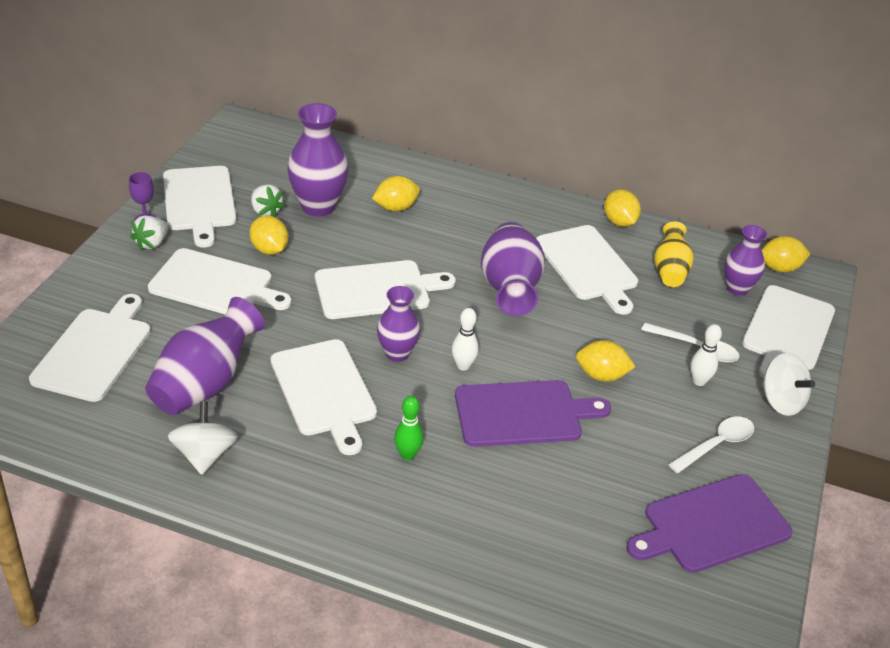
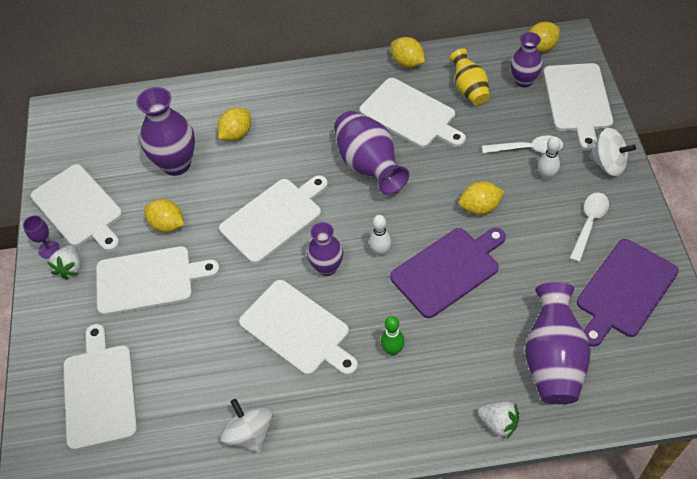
camera: 20 degrees left, 15 degrees up
(205, 384) = (206, 373): purple vase -> purple vase (552, 360)
(266, 211) = (138, 190): white strawberry -> white strawberry (498, 423)

